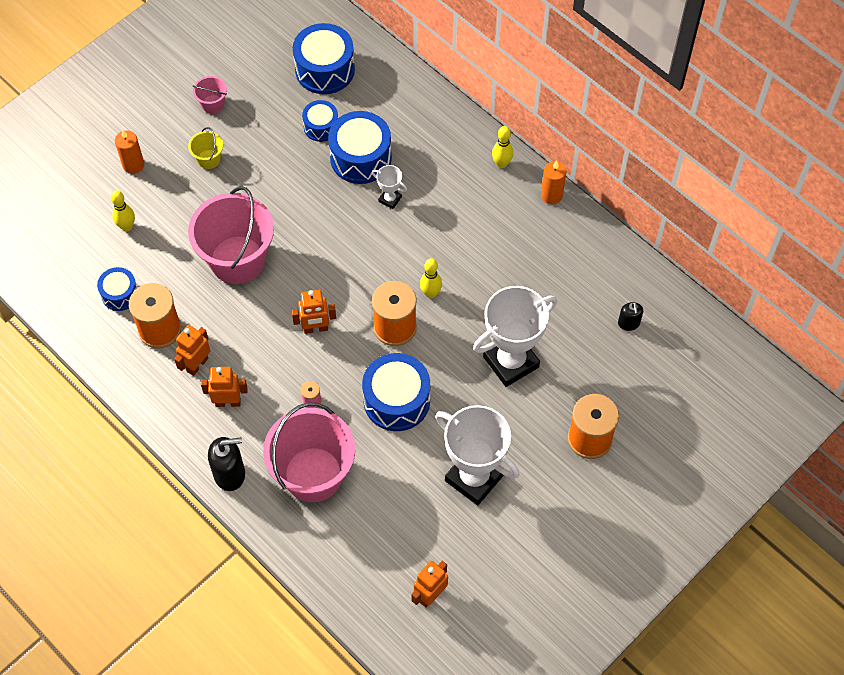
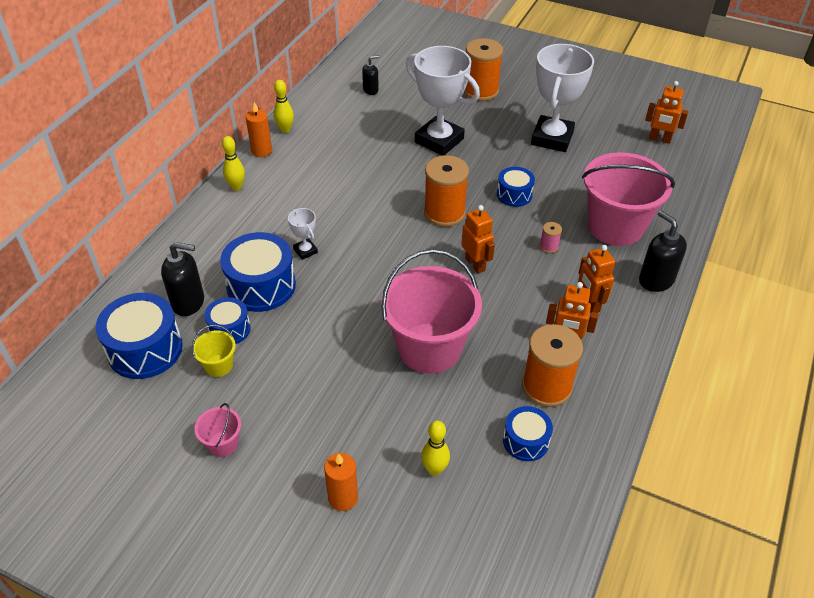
camera: 110 degrees left, 15 degrees down
(208, 159) = (307, 419): yellow bucket -> yellow bucket (218, 365)
(363, 104) = (188, 302): none -> black soap dispenser
(390, 199) = (305, 251): white trophy -> white trophy turned 45 degrees counterclockwise
(396, 400) = (514, 194): blue drum -> blue drum, size x0.58
(430, 293) = (398, 199): yellow bowling pin -> yellow bowling pin (285, 129)

